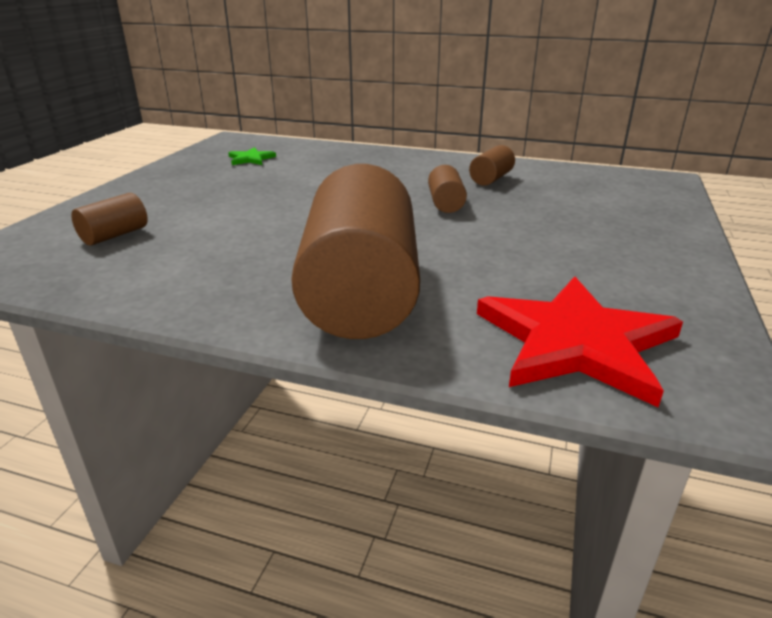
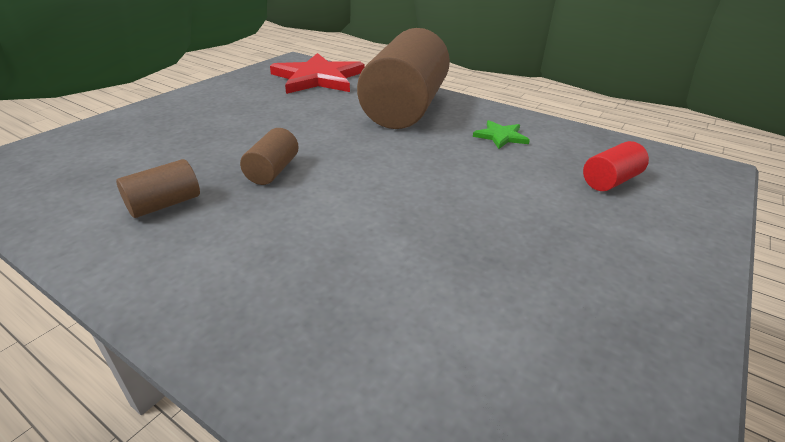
camera: 165 degrees left, 5 degrees up
(114, 235) = (610, 181): brown cylinder -> red cylinder
(251, 159) = (509, 363): green star -> green star (501, 136)

